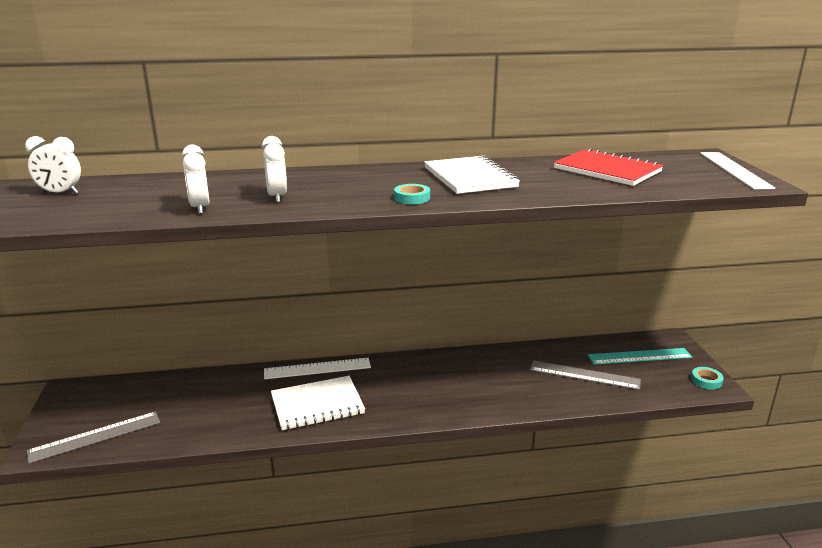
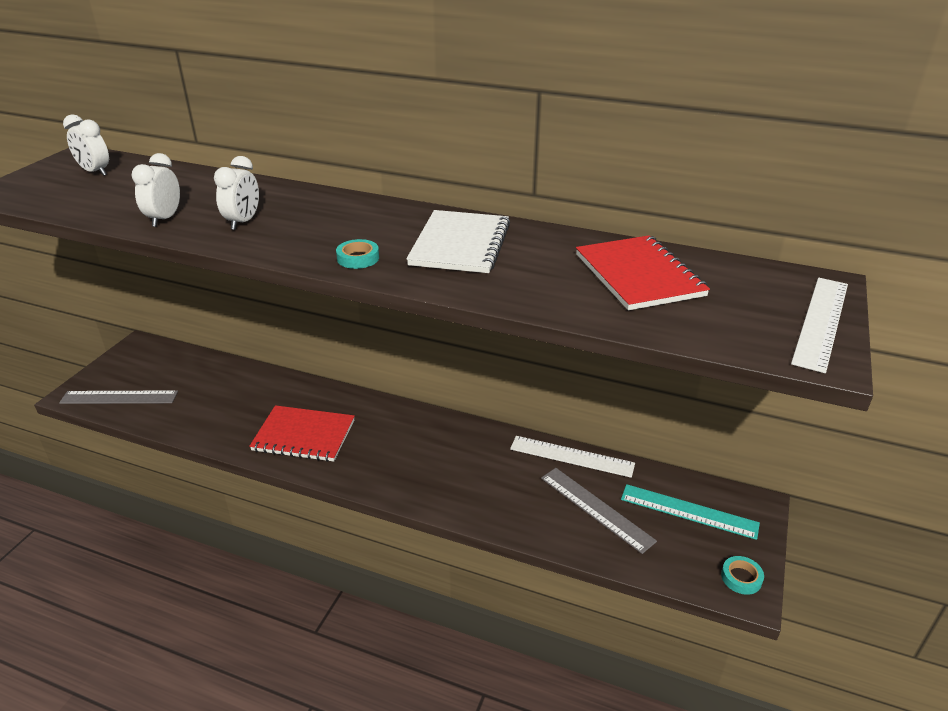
camera: 30 degrees right, 10 degrees up
(317, 368) = (340, 396): white ruler -> white ruler (571, 456)
(317, 405) = (304, 435): white notebook -> red notebook

